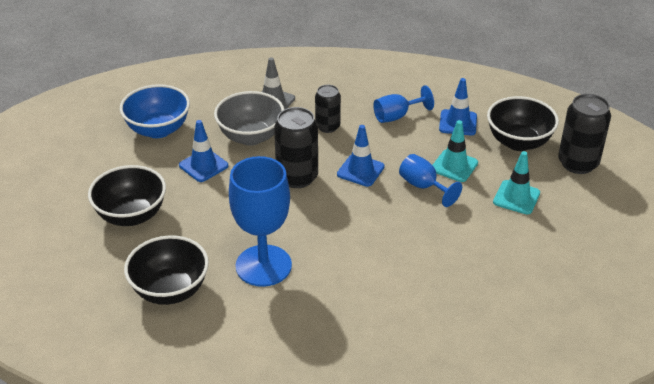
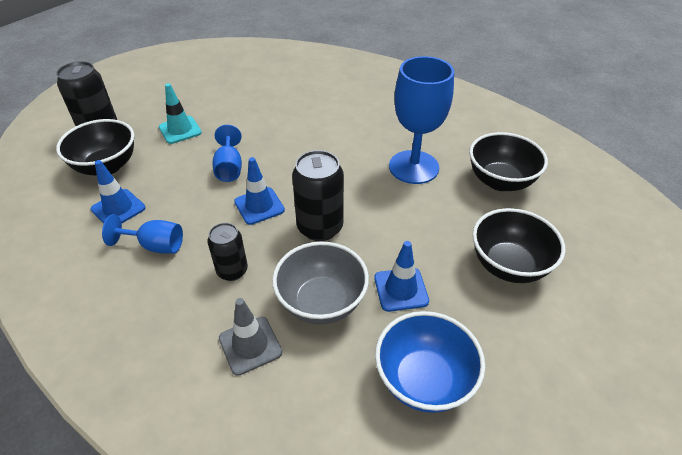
camera: 145 degrees left, 5 degrees up
(454, 166) = (183, 172): turquoise traffic cone -> none

